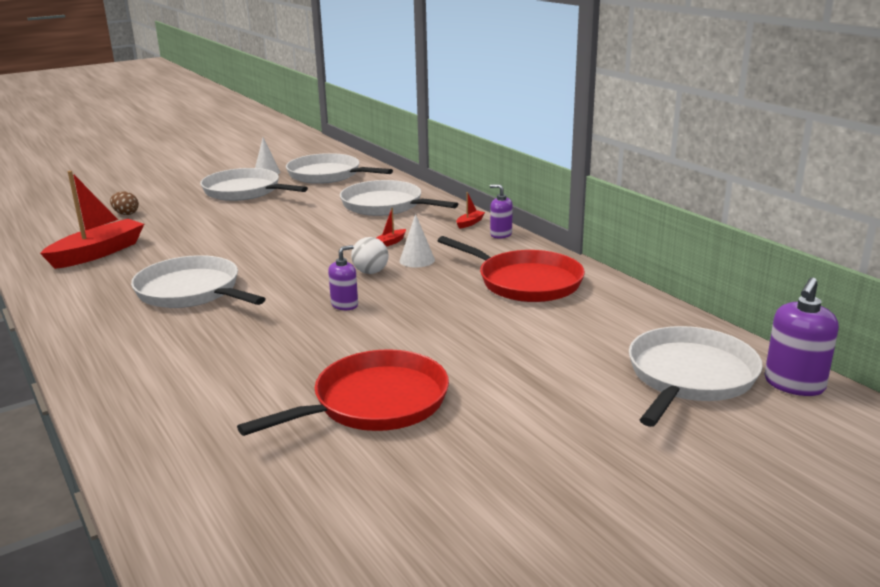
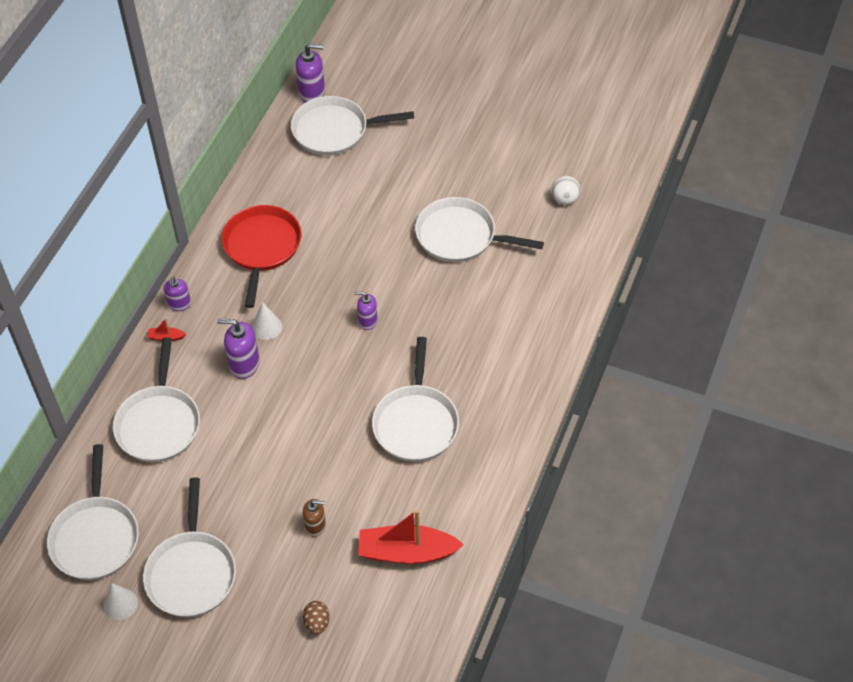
camera: 125 degrees left, 30 degrees up
(192, 230) = (315, 526): none -> brown soap dispenser
(370, 272) = (307, 340): white ball -> white ball (565, 199)
(375, 402) = (460, 236): red pan -> white pan
(390, 242) = (244, 364): red boat -> purple soap dispenser

